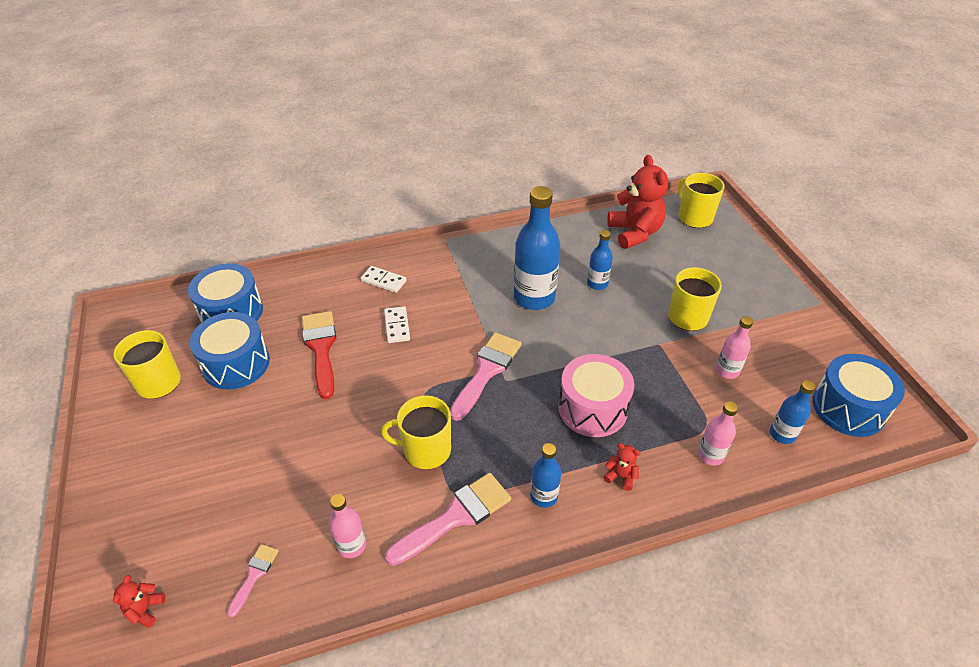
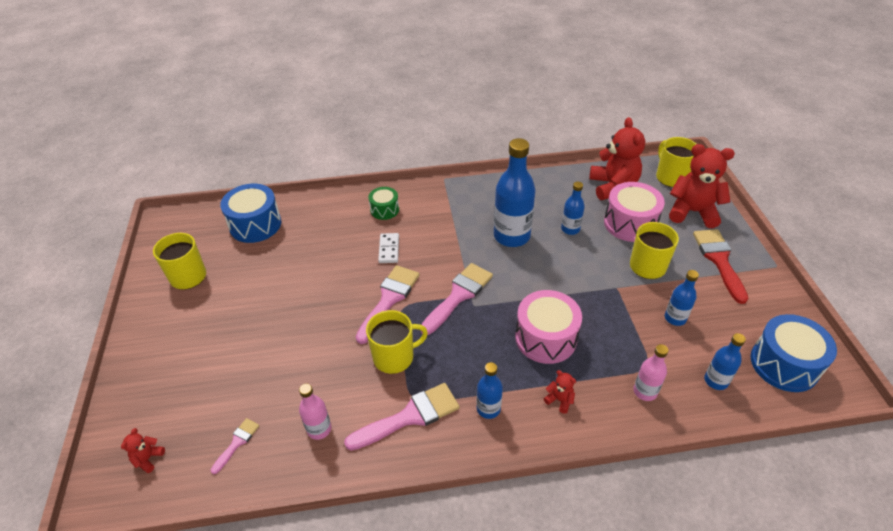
camera: 10 degrees right, 0 degrees up
(236, 363) = (252, 267): blue drum -> none
(321, 348) = (322, 262): red brush -> red brush (719, 260)
(383, 281) = (384, 210): white domino -> green drum
(407, 384) = (389, 299): none -> pink brush
(426, 450) = (394, 357): yellow mug -> yellow mug turned 150 degrees clockwise
(660, 271) = (630, 223): none -> pink drum
(724, 253) = (692, 212): none -> red teddy bear
(727, 371) = (675, 318): pink bottle -> blue bottle

